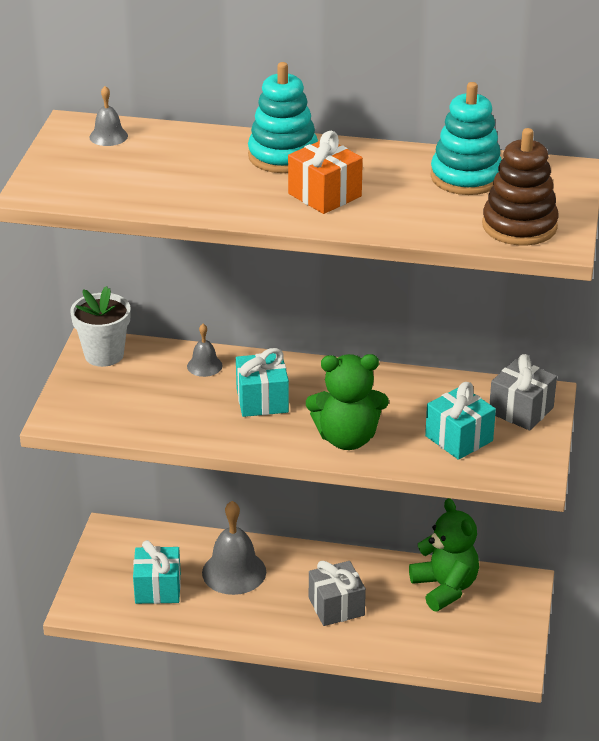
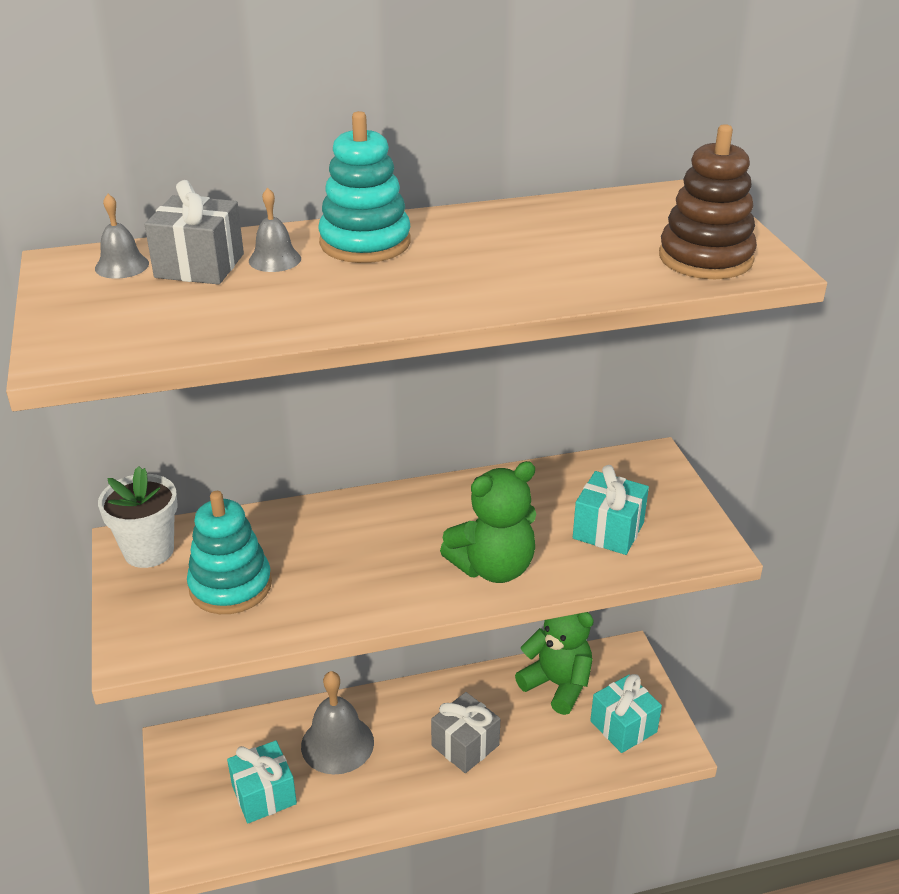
camera: 25 degrees left, 0 degrees up
(204, 366) = (278, 529): grey bell -> grey bell (275, 259)
(262, 400) = (369, 551): turquoise gift -> turquoise gift (623, 726)
(324, 195) = (454, 274): orange gift -> none
(466, 177) = (594, 221): turquoise stacking toy -> turquoise stacking toy (230, 586)
(521, 410) = (644, 481): grey gift -> grey gift (199, 266)

